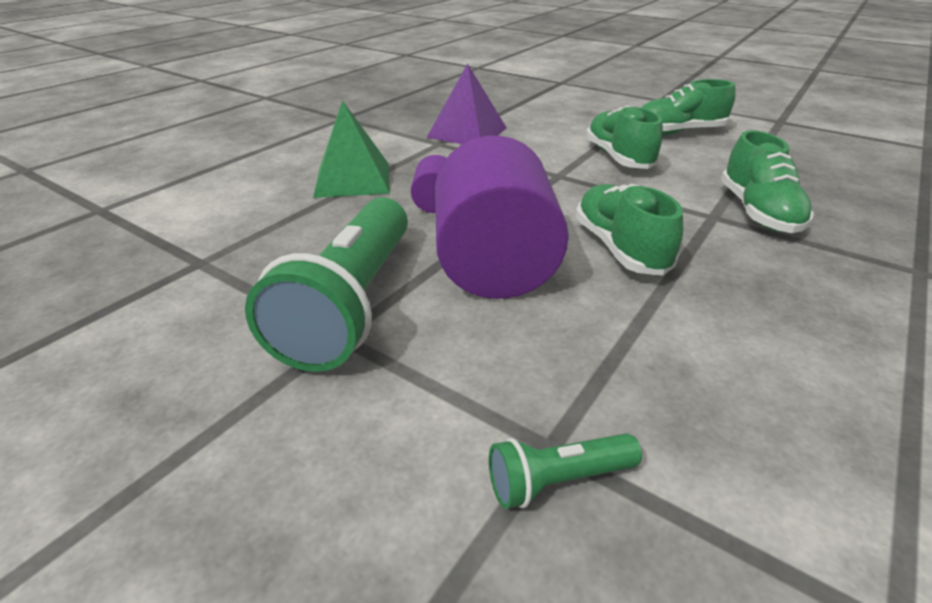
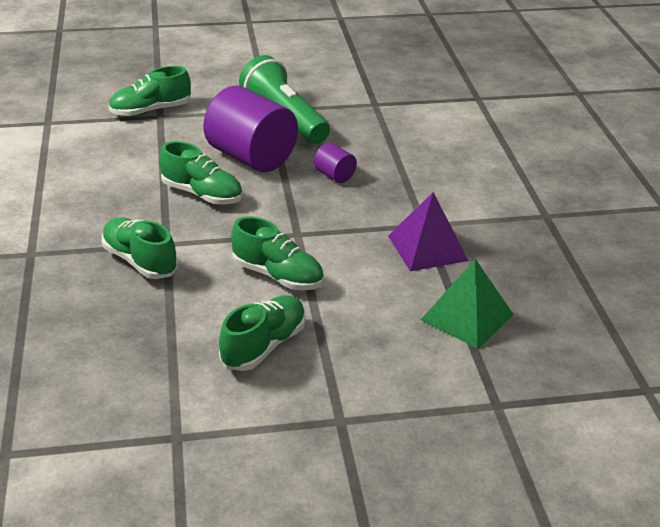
camera: 135 degrees right, 0 degrees up
(352, 179) = (409, 168): green pyramid -> green pyramid (467, 317)
(557, 480) = (151, 111): green flashlight -> green shoe

